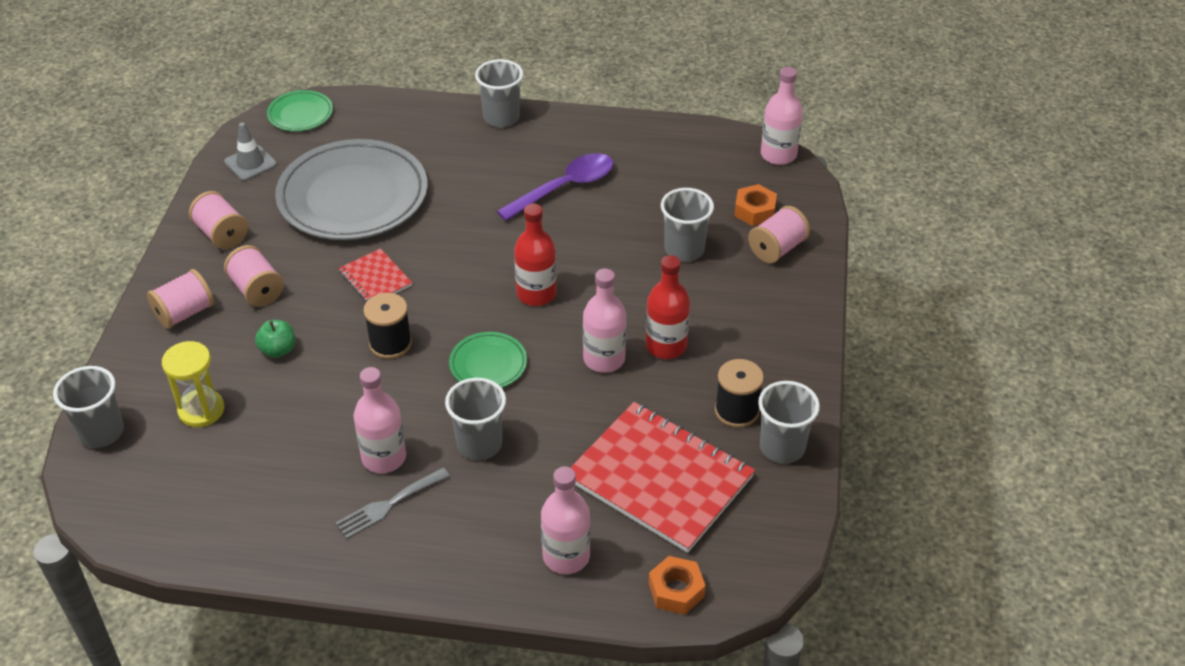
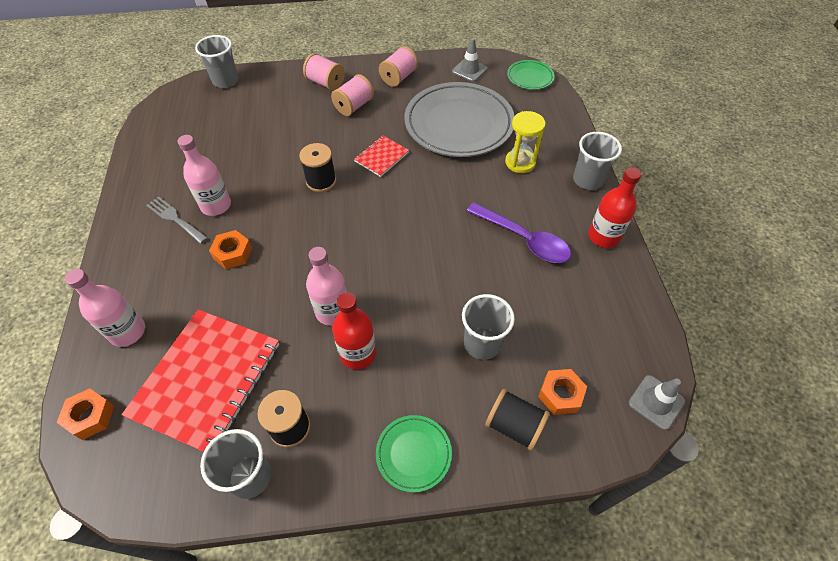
camera: 75 degrees right, 10 degrees up
(201, 410) = (247, 113): yellow hourglass -> yellow hourglass (520, 162)
(278, 350) = (303, 130): green apple -> none
(479, 444) = (233, 253): grey cup -> orange nut
(488, 364) = (312, 239): green plate -> green plate (413, 454)
(536, 294) = (394, 250): red bottle -> red bottle (603, 237)
(777, 248) = (514, 425): pink spool -> black spool
(778, 155) = (656, 402): pink bottle -> grey traffic cone

